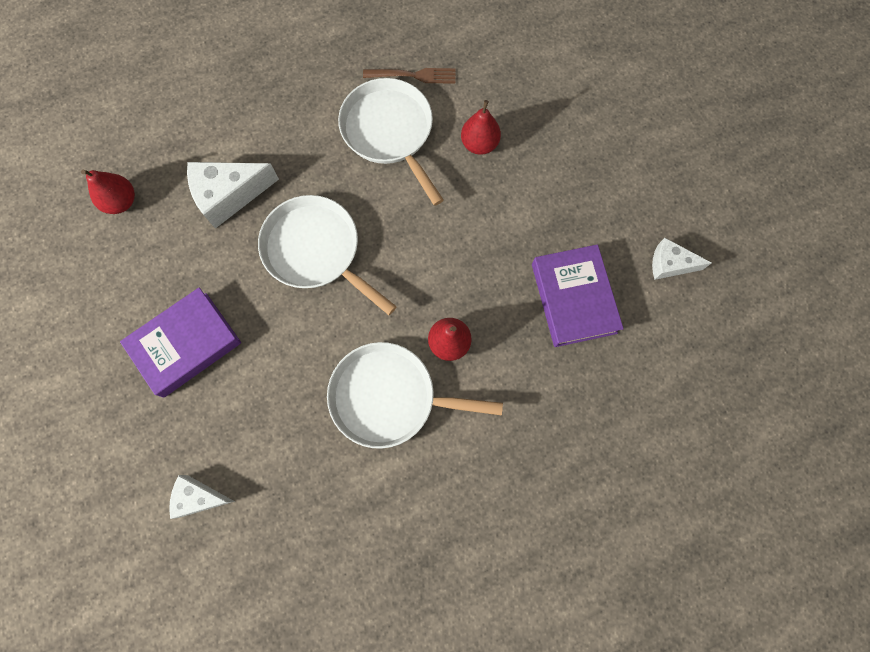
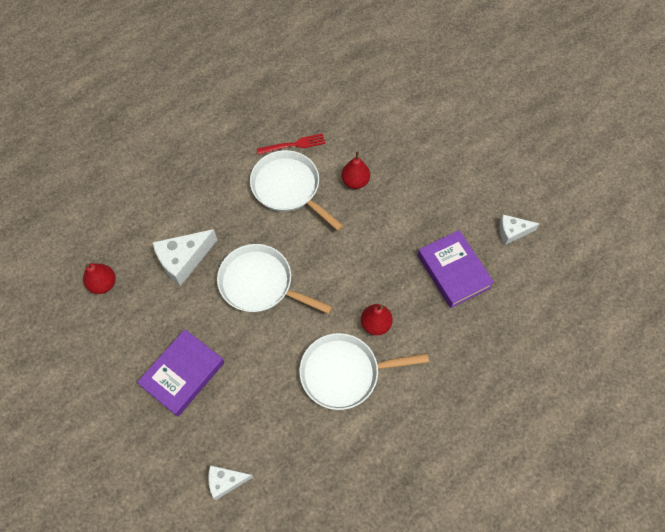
camera: 15 degrees left, 10 degrees down
(413, 75) = (294, 145): brown fork -> red fork

